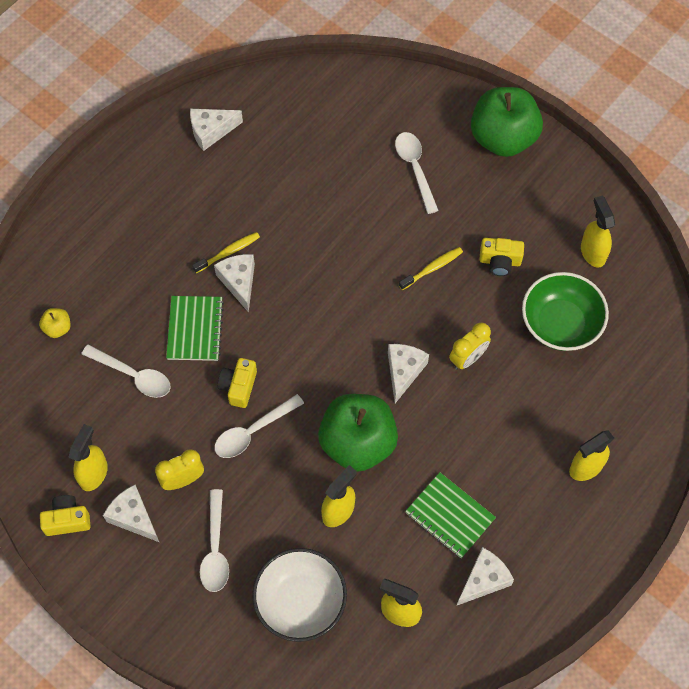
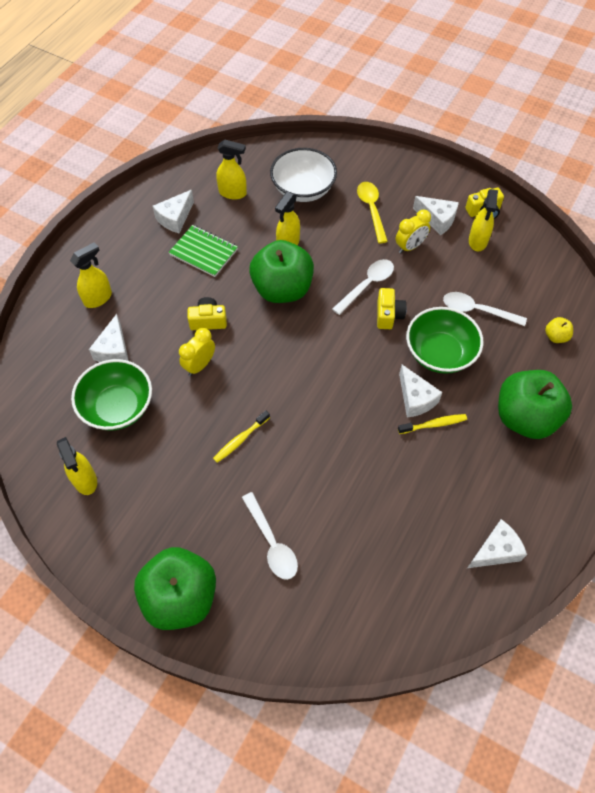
camera: 170 degrees right, 5 degrees down
(132, 244) = (525, 417): none -> green apple
(195, 329) = (440, 353): green notebook -> green bowl
(215, 549) = (371, 210): white spoon -> yellow spoon
(228, 252) = (434, 424): yellow toothbrush -> yellow toothbrush turned 150 degrees counterclockwise
(403, 371) = (254, 346): white cheese -> white cheese (114, 350)
(500, 261) = (176, 456): yellow camera -> yellow camera (208, 320)

